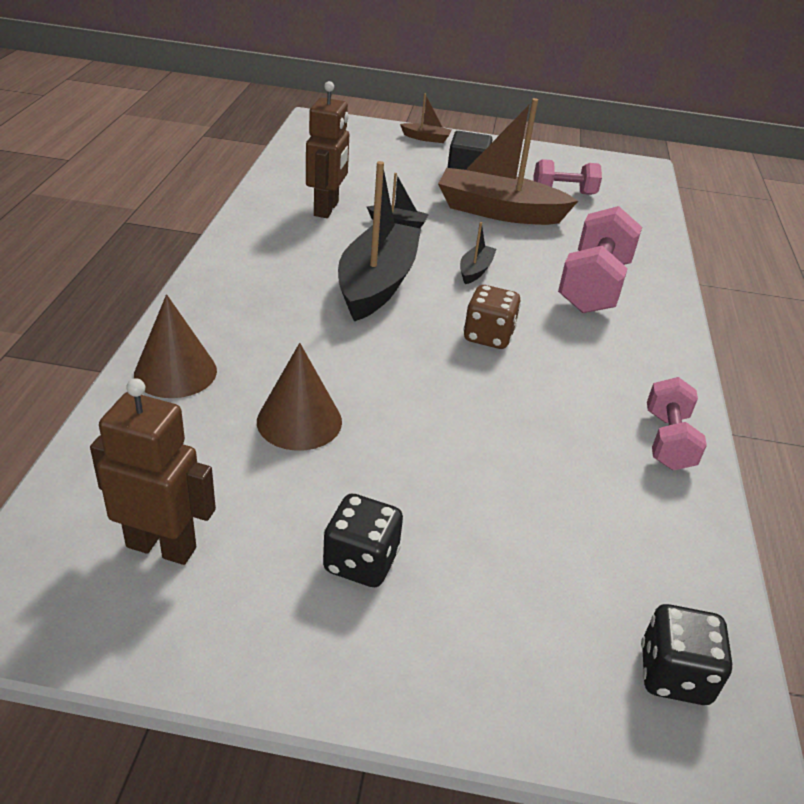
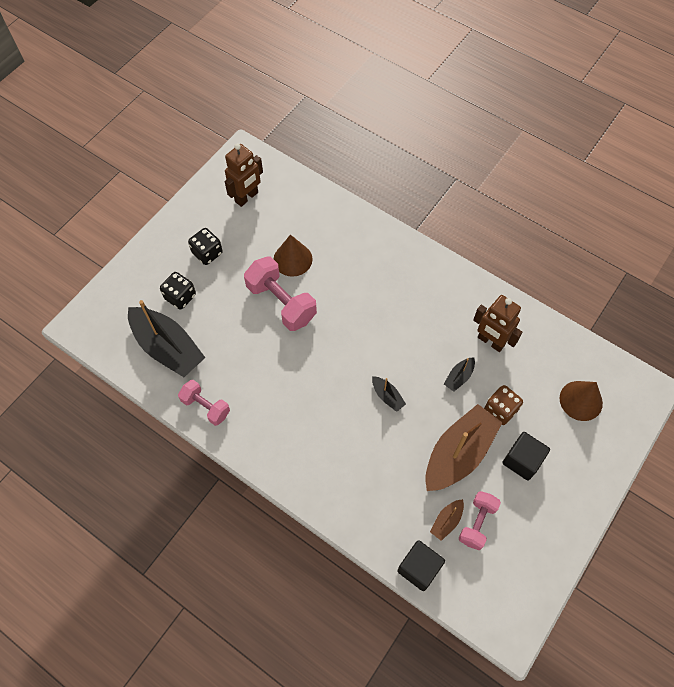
camera: 120 degrees right, 25 degrees up
(175, 372) = (347, 223): brown cone -> brown cone (581, 400)
(377, 284) = (391, 335): black boat -> black boat (168, 348)
(426, 138) = (600, 463): brown boat -> brown boat (446, 521)
(488, 336) = (320, 368): brown dice -> brown dice (500, 410)
(593, 286) = (345, 459): pink dumbbell -> pink dumbbell (281, 303)
(650, 218) = (419, 568): none -> black cube
(674, 675) = (108, 327): black dice -> black dice (180, 297)

